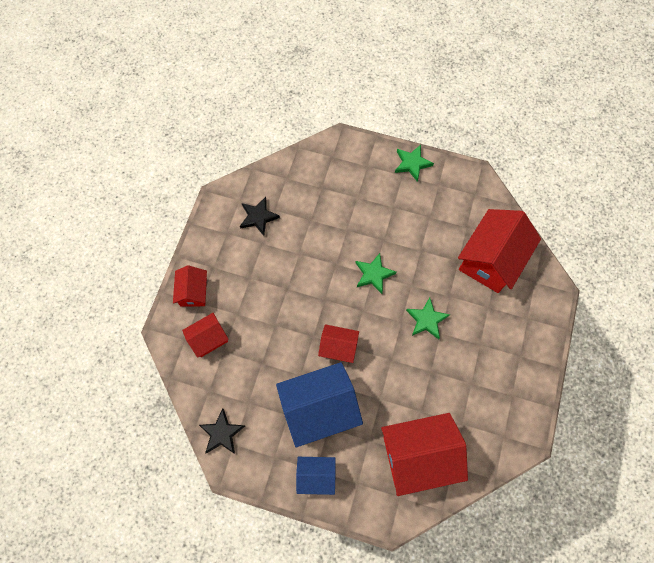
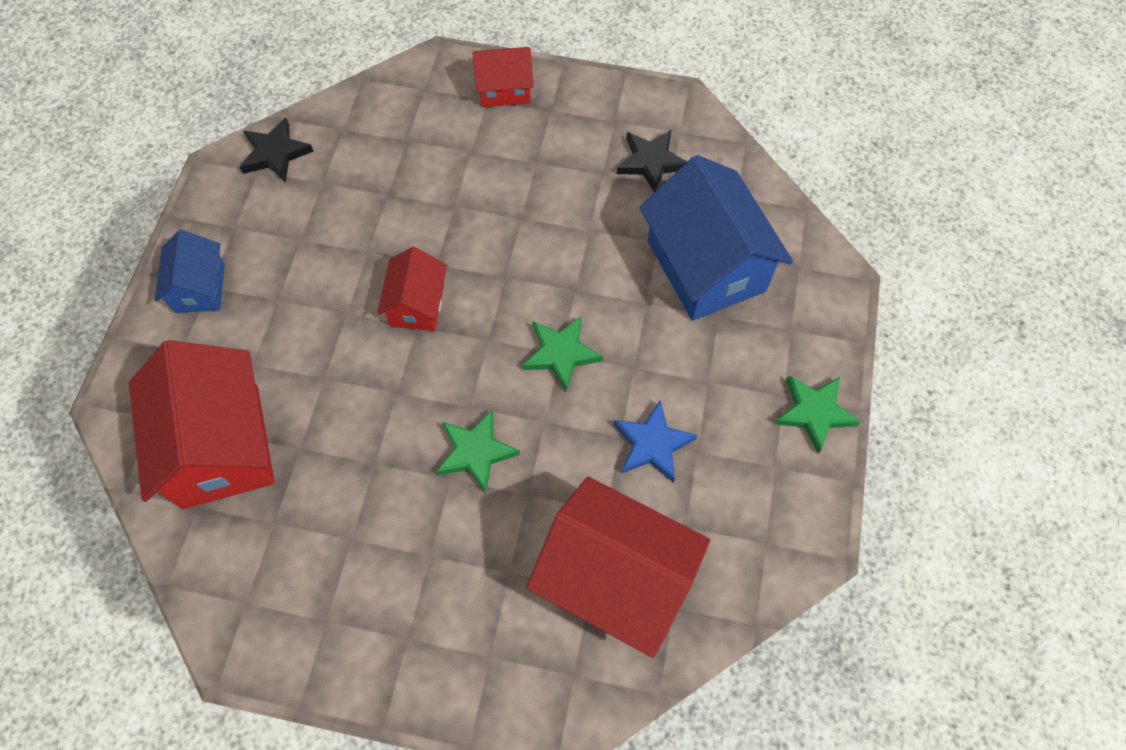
camera: 85 degrees right, 5 degrees down
(208, 339) = (426, 118): red house -> none
(319, 408) = (310, 284): blue house -> blue house (705, 266)
(425, 236) = (652, 444): none -> blue star

